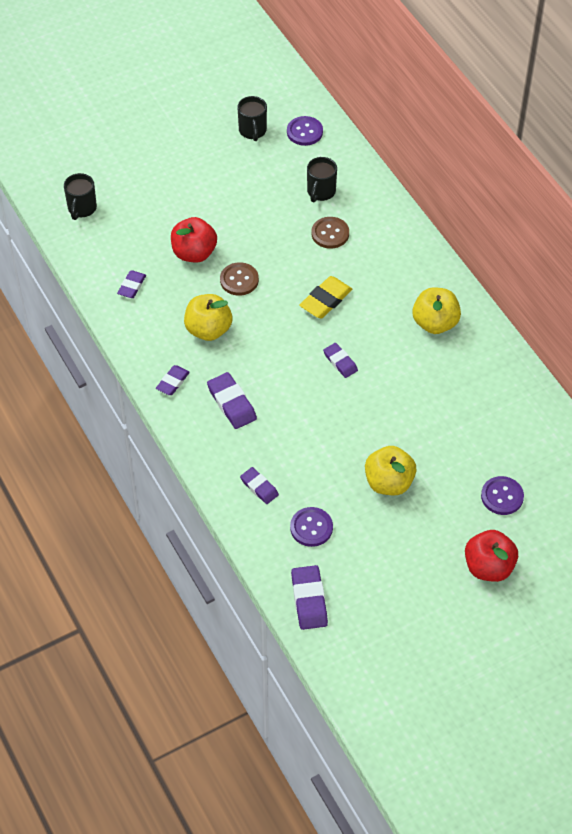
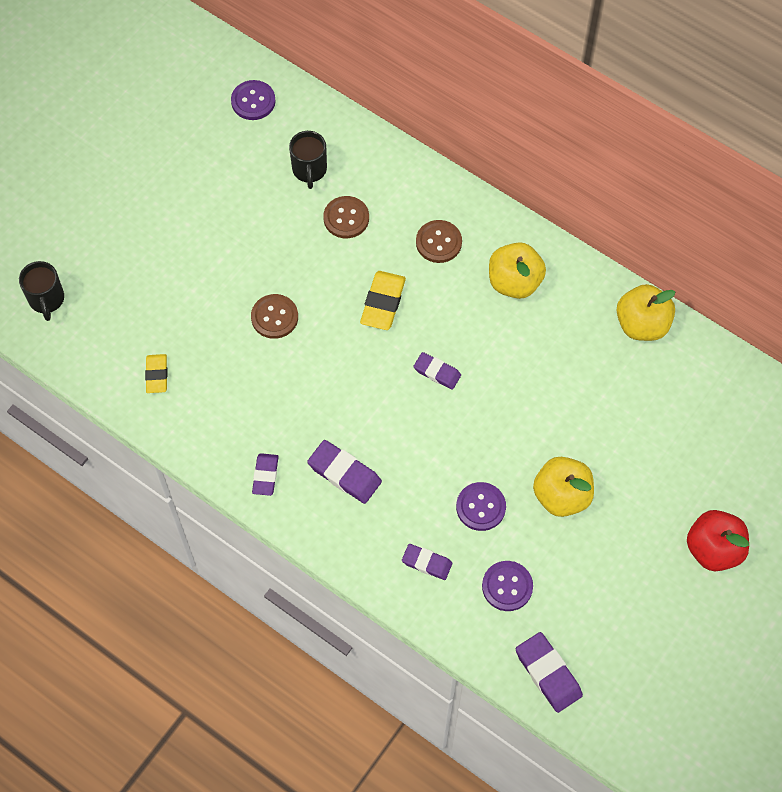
camera: 25 degrees left, 10 degrees up
(132, 286) = (156, 375): purple eraser -> yellow eraser
(194, 253) = (206, 304): red apple -> none
(208, 330) = (272, 393): yellow apple -> yellow apple (642, 324)
(252, 131) = (194, 123): black mug -> none
(391, 275) = (438, 242): none -> brown button
(502, 496) = (686, 460): purple button -> purple button (481, 507)

